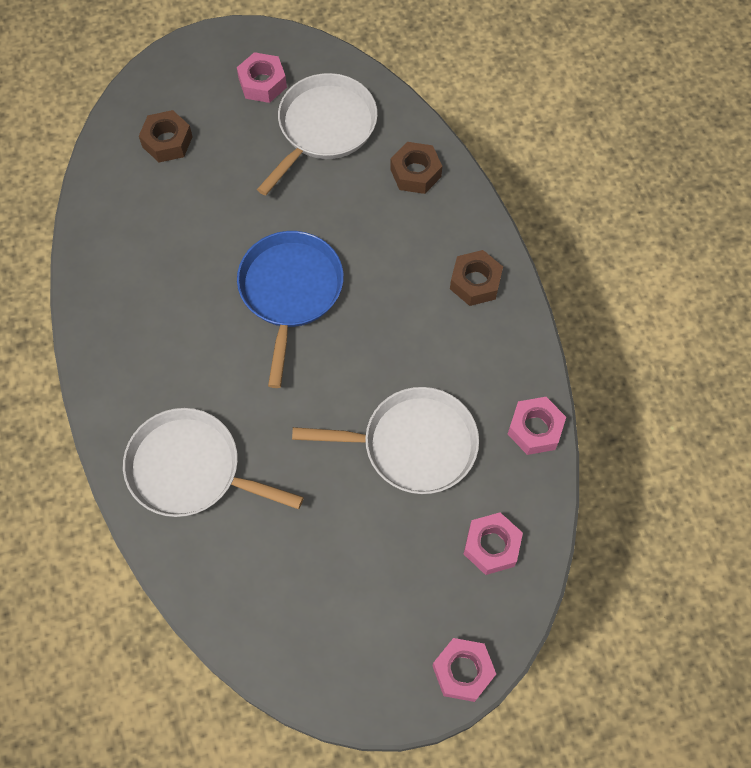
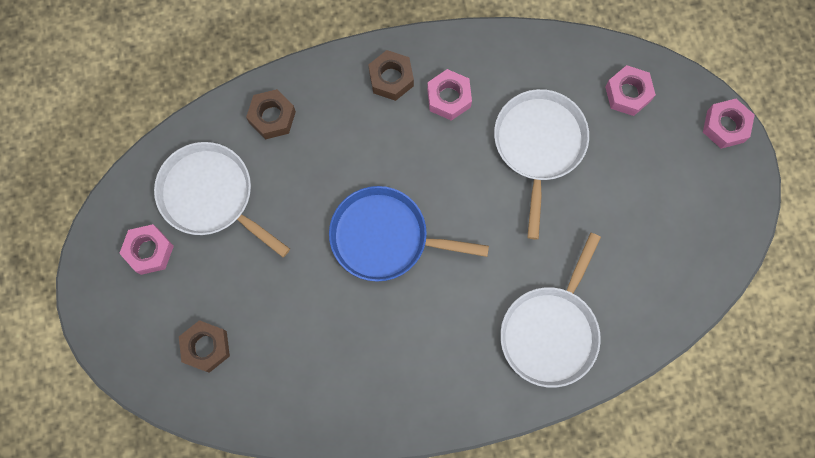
camera: 85 degrees left, 10 degrees up
(535, 429) = (531, 48): pink nut -> pink nut (448, 98)

